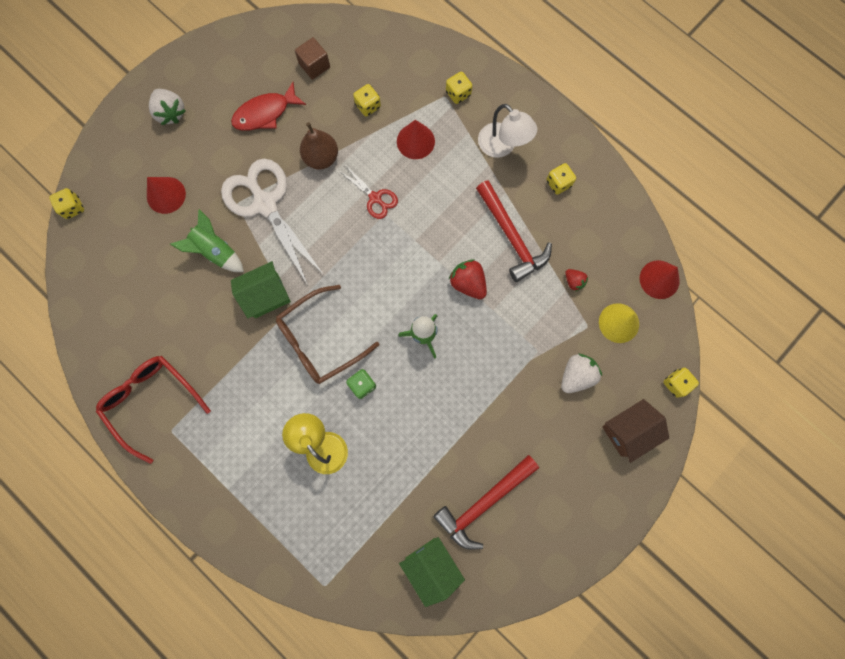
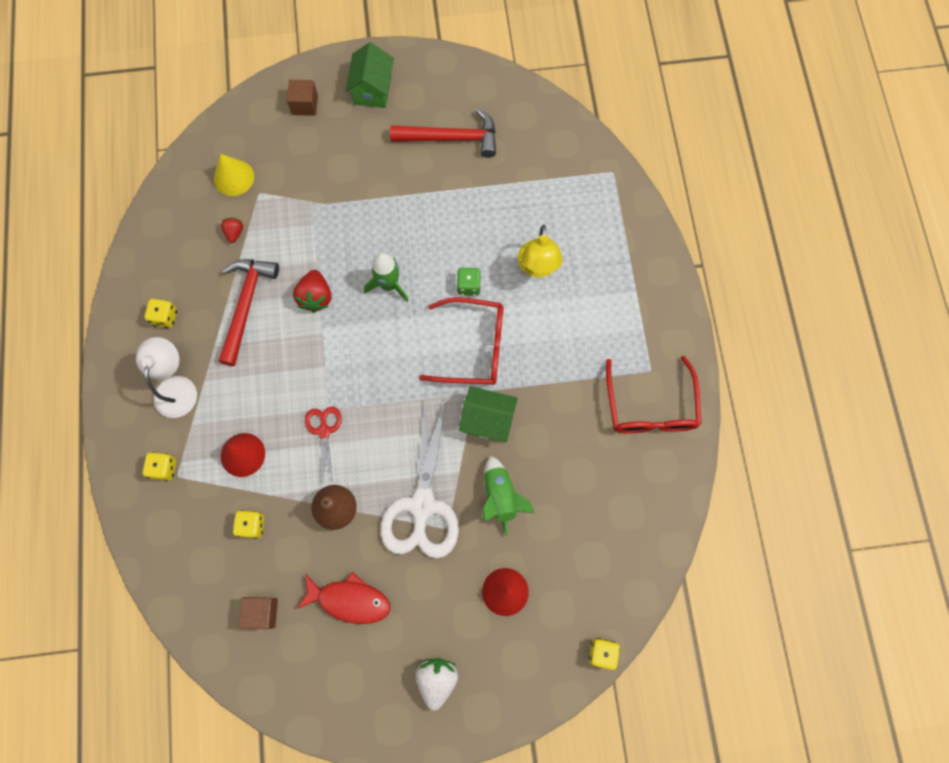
camera: 140 degrees left, 5 degrees down
(320, 340) = (473, 347): brown glasses -> red glasses
(431, 565) = (525, 128): green house -> green house (372, 90)
(576, 375) = (302, 167): white strawberry -> none
(627, 431) = (305, 105): brown house -> brown cube
(659, 279) = (171, 183): red cone -> none
(676, 383) = (238, 107): yellow dice -> none

